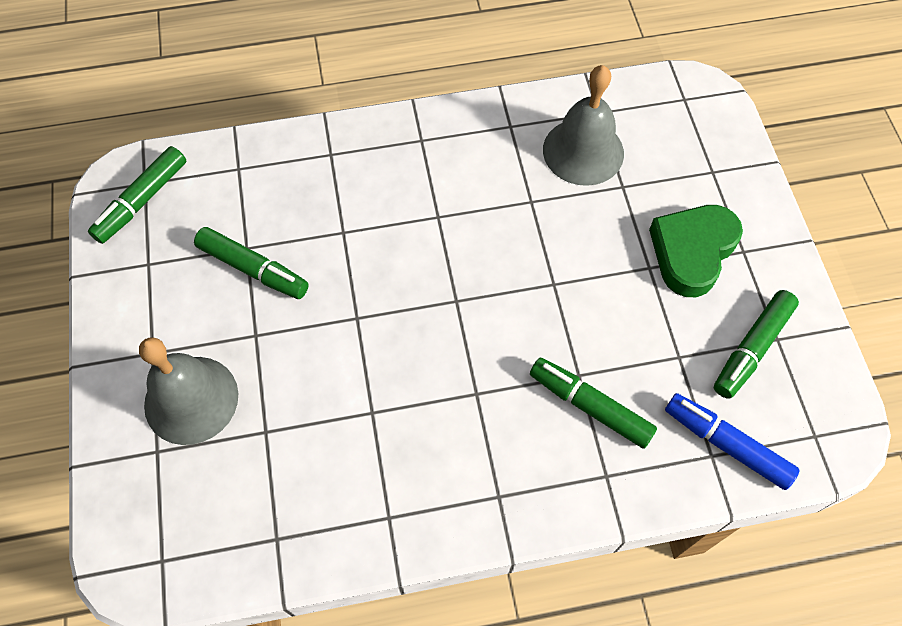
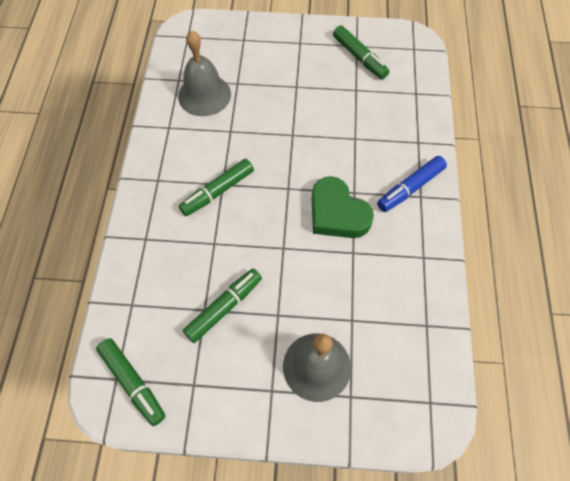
camera: 75 degrees left, 0 degrees up
(590, 406) = (376, 138): green marker -> green marker (217, 191)
(692, 252) = (293, 64): green heart -> green heart (337, 213)
(726, 444) = (411, 85): blue marker -> blue marker (410, 188)

